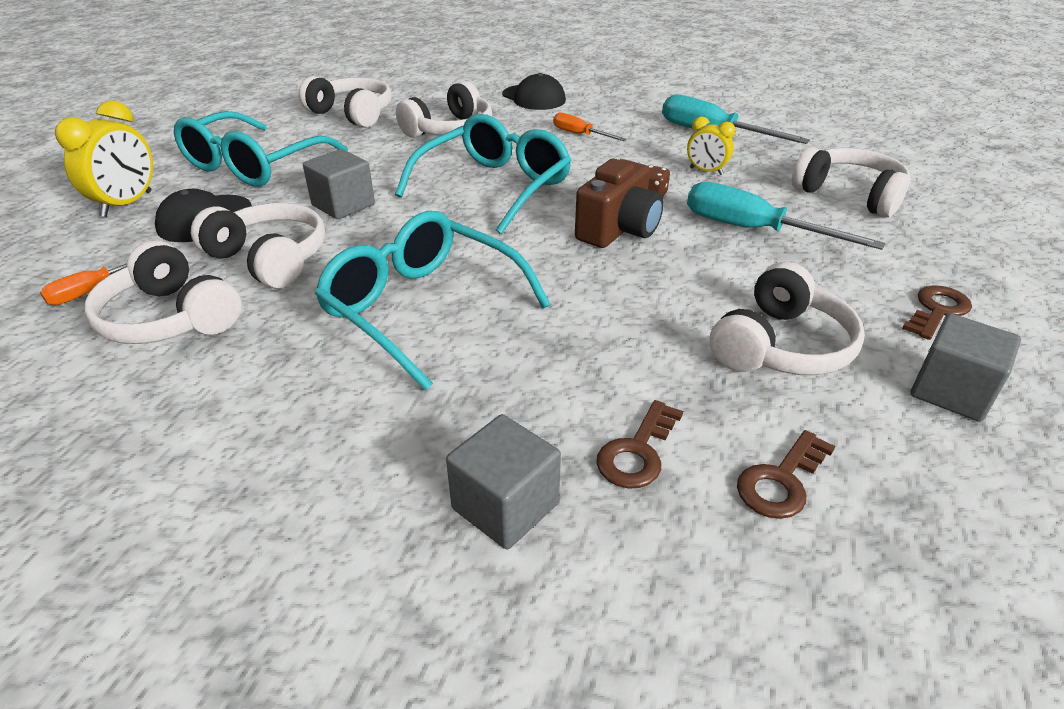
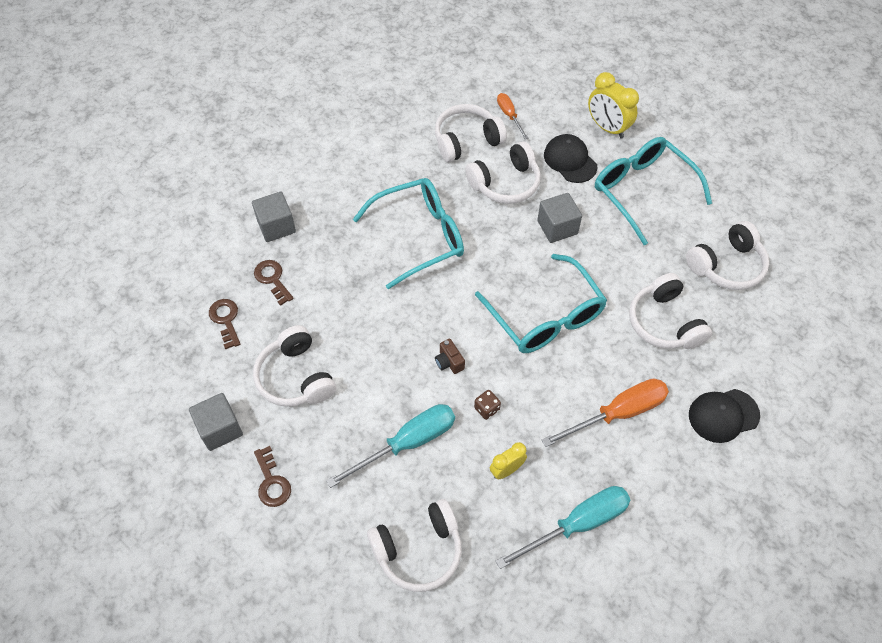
camera: 115 degrees right, 20 degrees up
(579, 134) = (618, 413): orange screwdriver -> orange screwdriver, size x1.78
(618, 230) = (449, 362): brown camera -> brown camera, size x0.50

